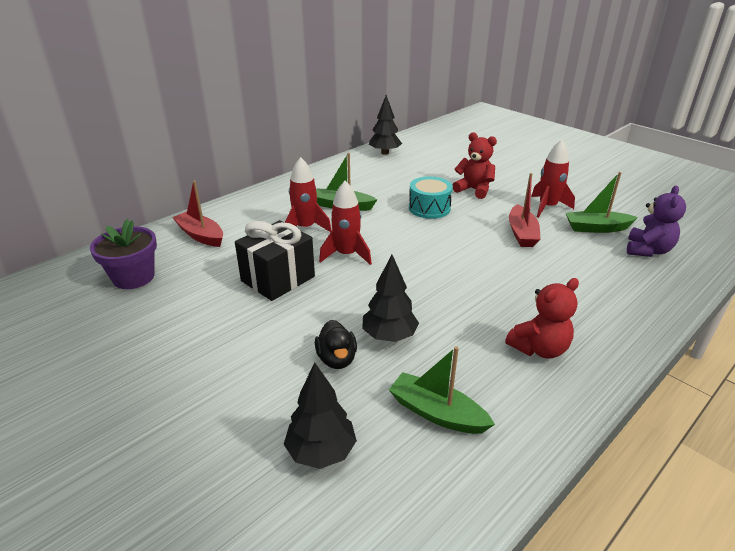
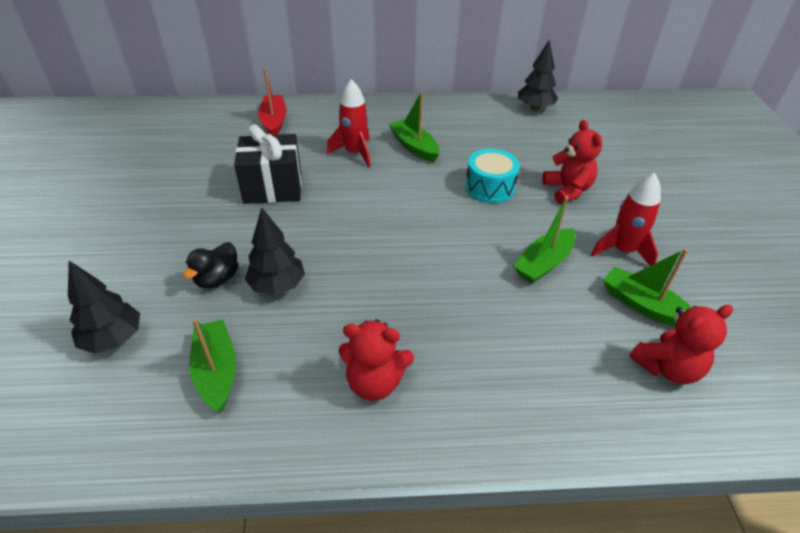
camera: 40 degrees right, 10 degrees up
(133, 277) = (191, 135): purple flower pot -> none
(346, 255) = (350, 195): red rocket -> none
(522, 233) = (543, 263): red boat -> green boat
(648, 250) = (667, 367): purple teddy bear -> red teddy bear

